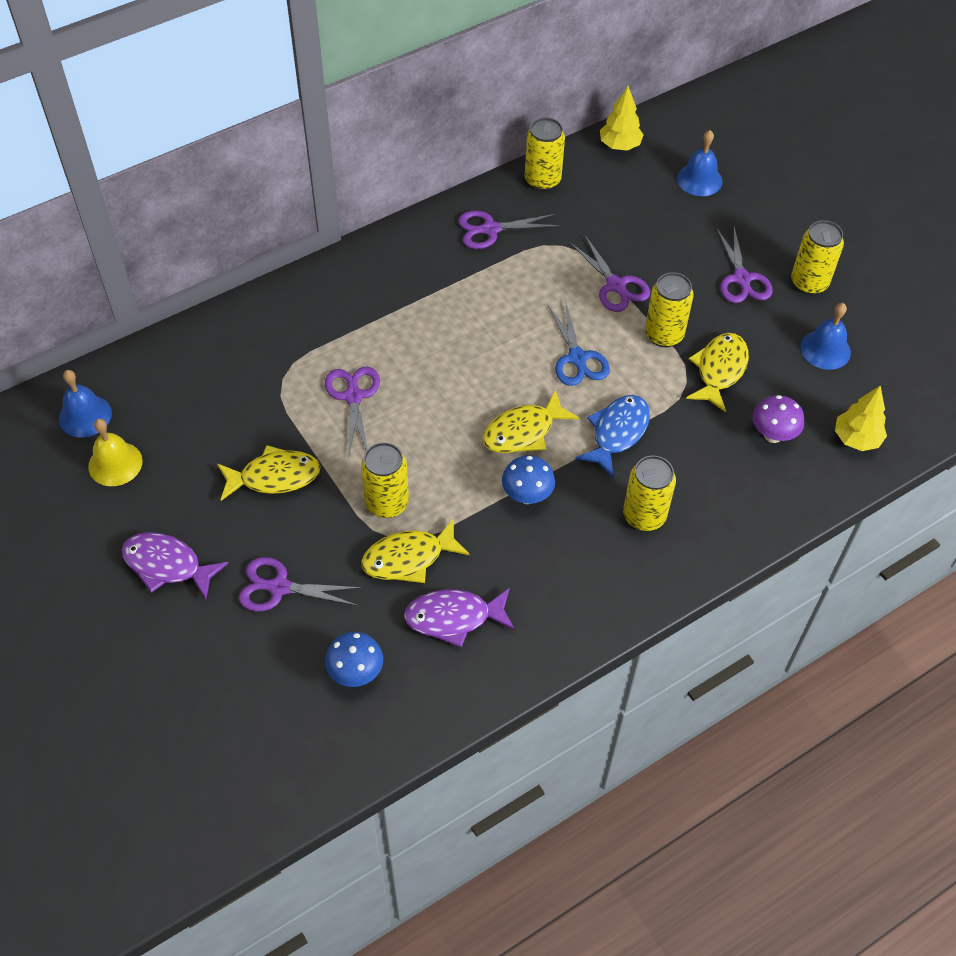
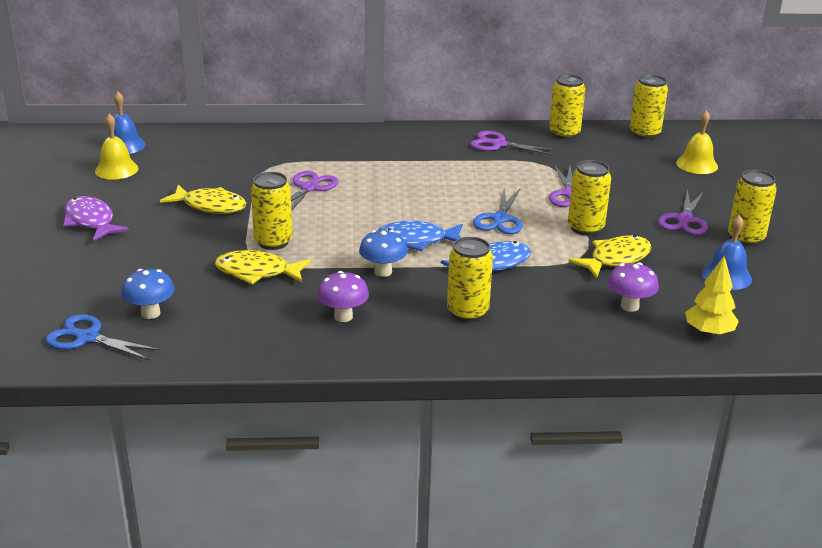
camera: 30 degrees right, 25 degrees down
(279, 587) = (150, 255): purple scissors -> none
(325, 740) = (87, 338): none -> blue scissors
(454, 618) = (255, 312): purple fish -> none
(523, 431) = (416, 240): yellow fish -> blue fish
(539, 580) = (343, 316): none -> purple mushroom
(619, 145) = (644, 134): yellow tree -> yellow can
(699, 179) = (697, 164): blue bell -> yellow bell

